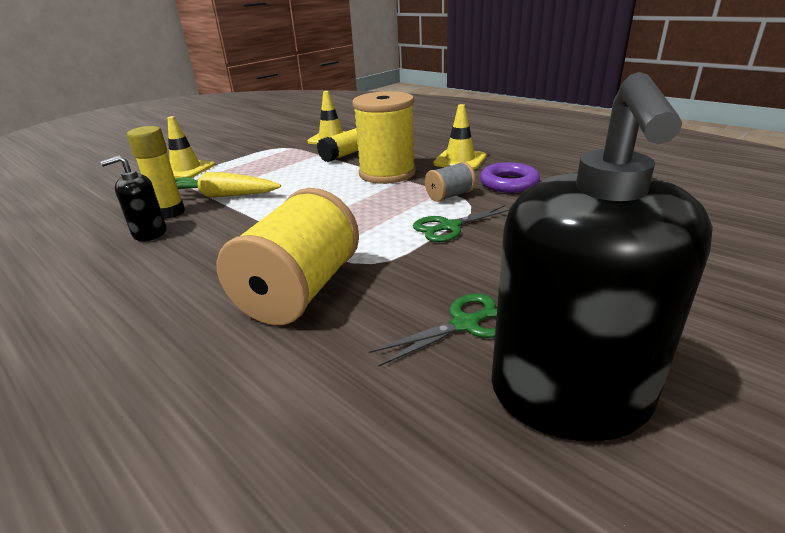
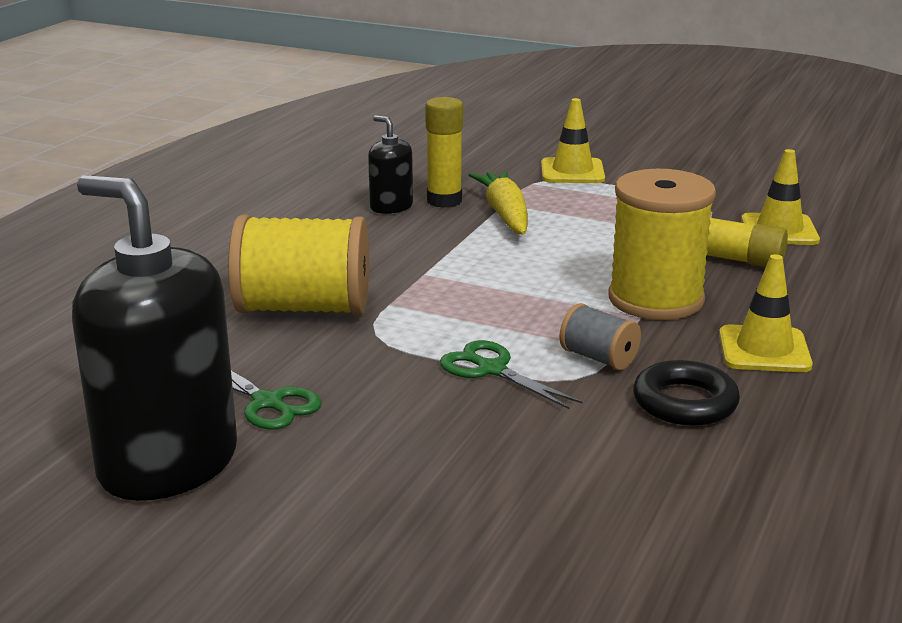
camera: 70 degrees right, 5 degrees down
(508, 183) = (685, 402): purple ring -> black ring
(569, 395) = (168, 464): black soap dispenser -> black soap dispenser turned 45 degrees clockwise

